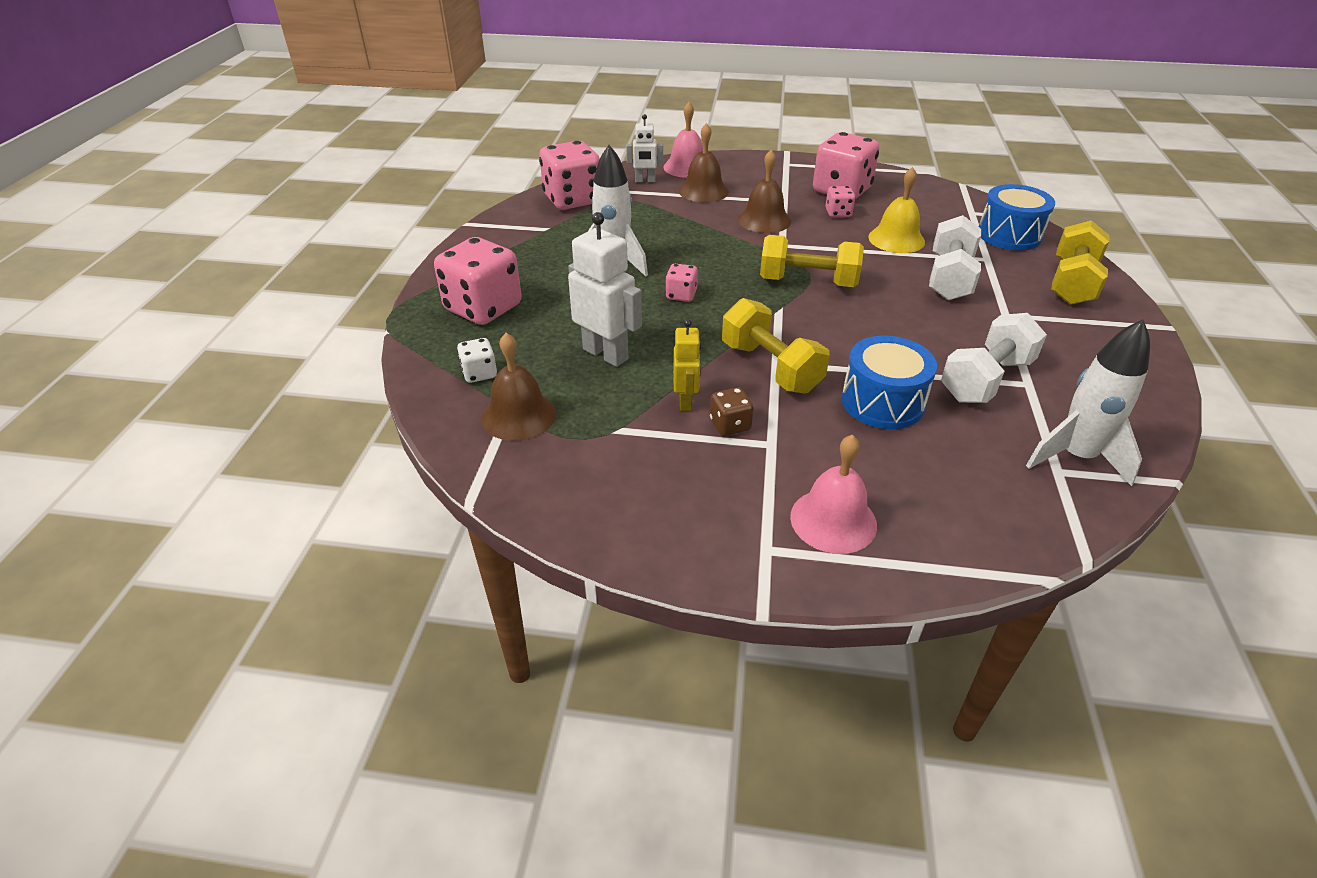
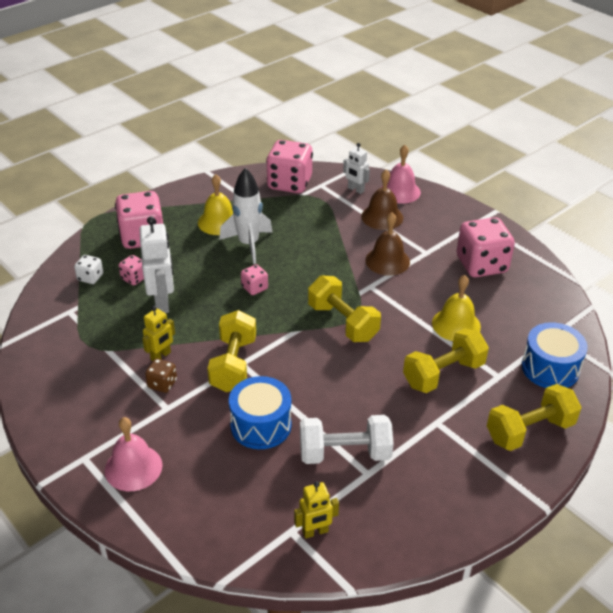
camera: 40 degrees right, 0 degrees up
(519, 415) = (76, 313): brown bell -> none
(550, 258) = (219, 222): none -> yellow bell
(838, 213) = (448, 282): pink dice -> pink dice (134, 278)
(949, 278) = (443, 374): white dumbbell -> yellow dumbbell
(1076, 457) = (315, 532): white rocket -> yellow robot

